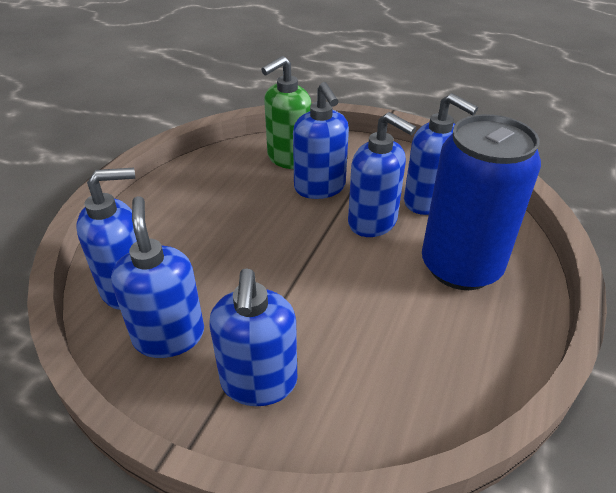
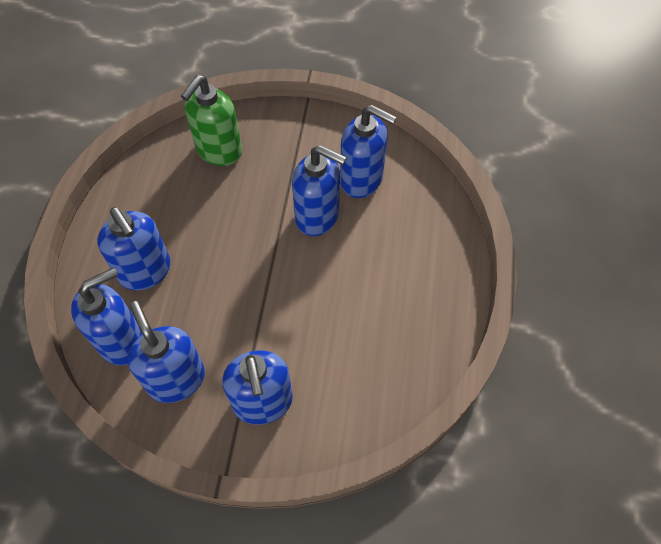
camera: 15 degrees left, 20 degrees up
(320, 188) = (259, 184): blue soap dispenser -> blue soap dispenser (145, 271)
(460, 267) = (401, 250): blue can -> none

